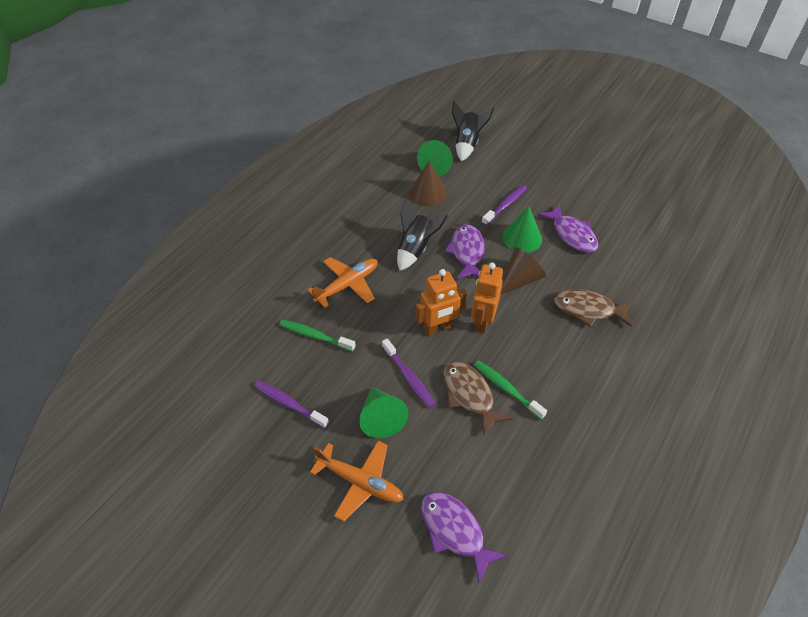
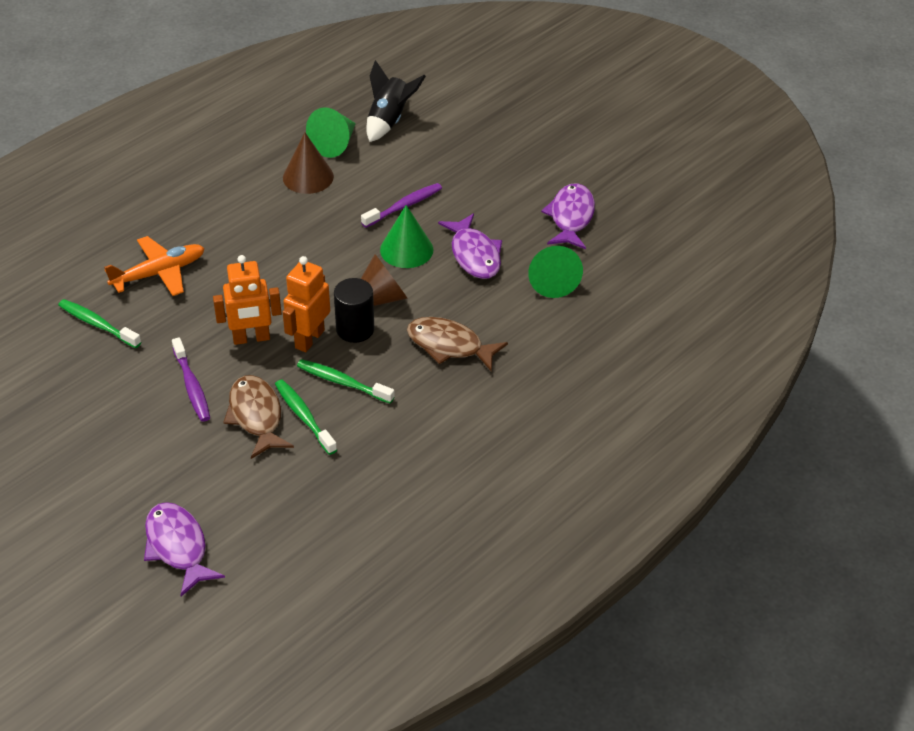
camera: 10 degrees right, 5 degrees down
(289, 404) = (40, 392): purple toothbrush -> none
(360, 482) = (91, 483): orange plane -> none
(381, 418) = (141, 423): green cone -> green cone (552, 280)
(415, 249) = (262, 243): black rocket -> none
(467, 252) = (327, 256): purple fish -> purple fish (571, 217)
(513, 308) = (355, 329): none -> black cylinder
(523, 354) = (342, 382): none -> green toothbrush

